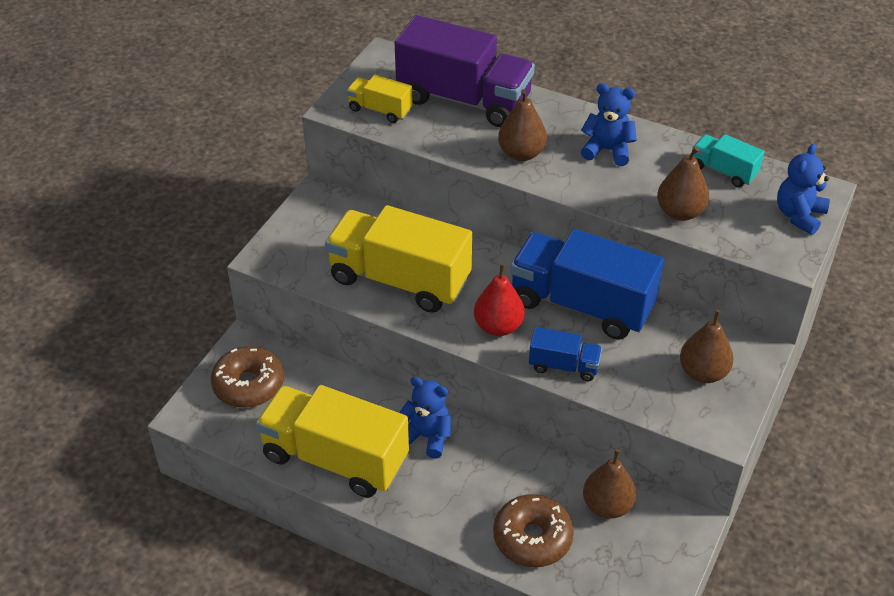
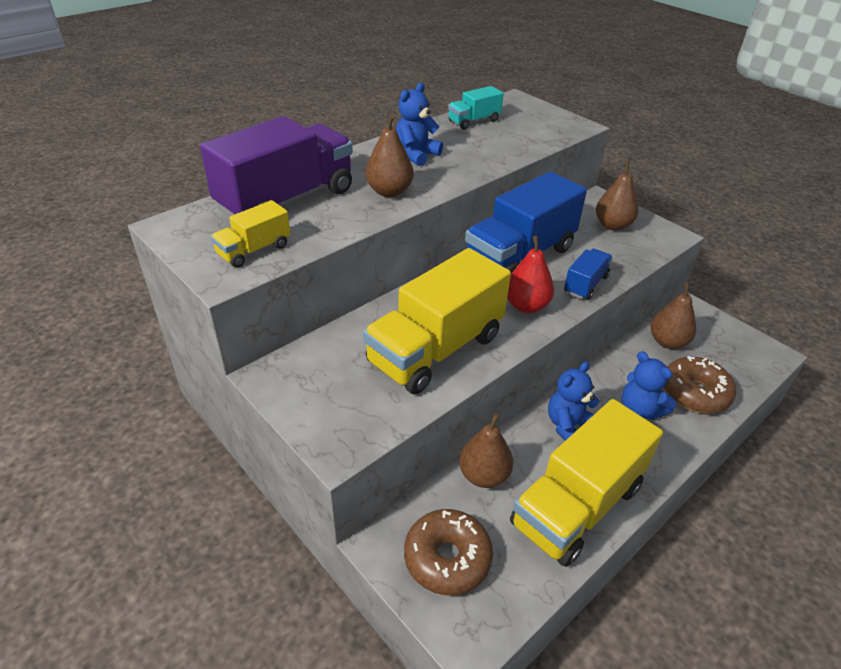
camera: 70 degrees left, 5 degrees down
(680, 212) = (509, 148): brown pear -> brown pear (483, 475)
(799, 215) = (537, 111): blue teddy bear -> blue teddy bear (640, 410)

